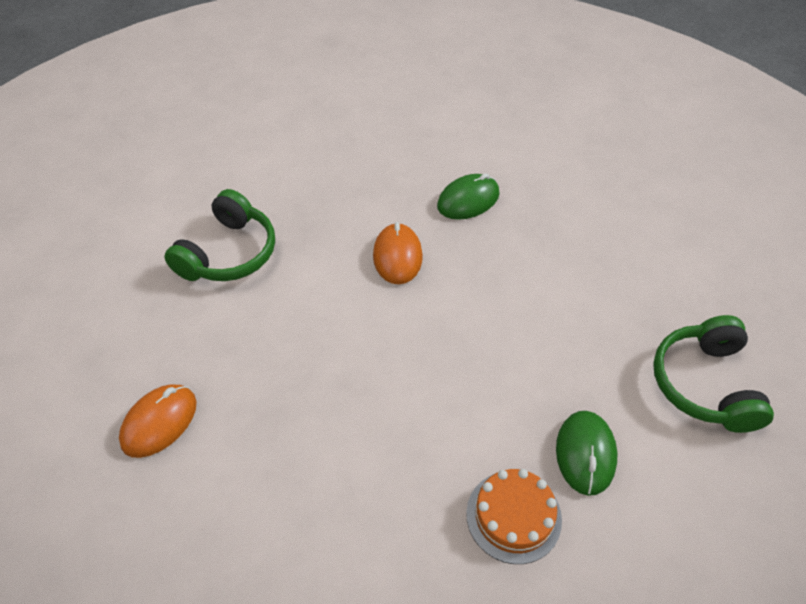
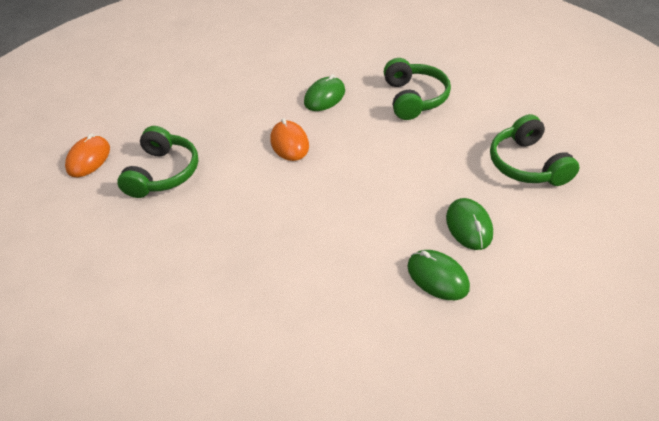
camera: 15 degrees left, 5 degrees down
(159, 422) = (156, 295): orange mouse -> orange mouse (89, 159)
(513, 516) = (437, 277): orange cake -> green mouse
(586, 235) = (414, 98): none -> green headphones

